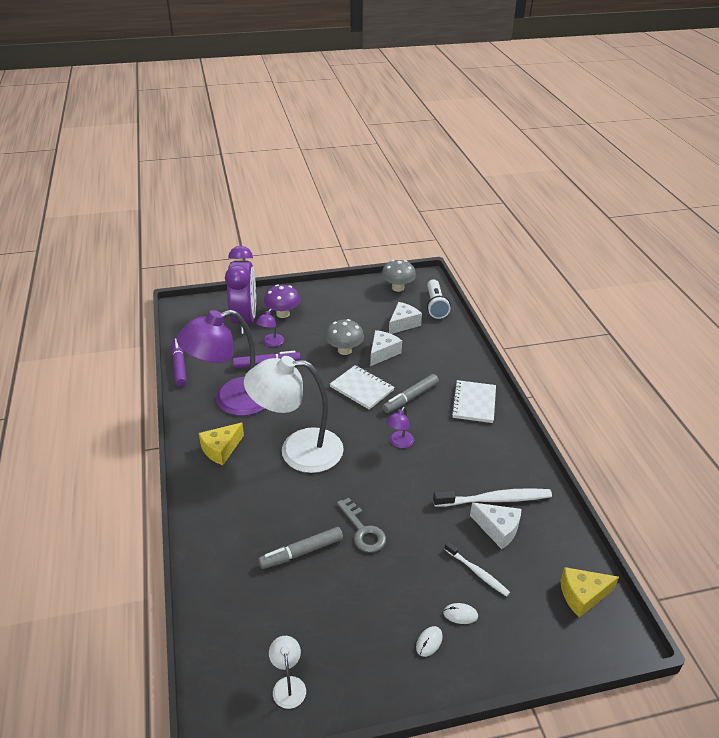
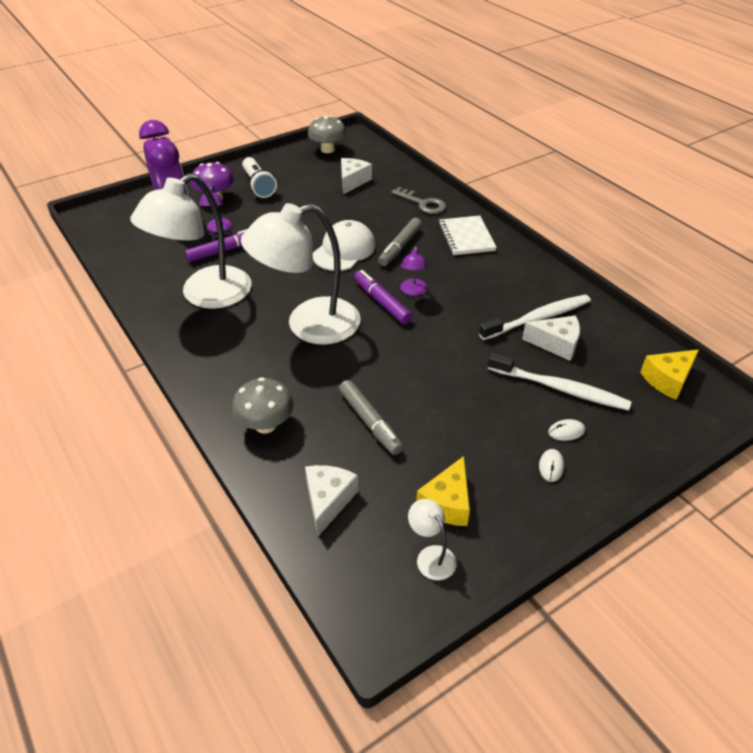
camera: 20 degrees left, 5 degrees up
(179, 366) = (121, 275): purple marker -> purple marker (382, 302)
(221, 449) = (220, 346): yellow cheese -> yellow cheese (447, 503)
(232, 400) = (205, 295): purple lamp -> white lamp
(301, 552) = (370, 422): grey marker -> grey marker turned 75 degrees counterclockwise
(344, 350) = (304, 219): grey mushroom -> grey mushroom (265, 425)
(361, 388) = (344, 250): white notebook -> white cap
(363, 531) = (423, 383): grey key -> grey key (423, 204)
(382, 353) = (347, 212): white cheese -> white cheese (328, 501)
(435, 306) = (376, 158): white flashlight -> white flashlight (258, 186)
(477, 572) = (559, 388): white toothbrush -> white toothbrush, size x1.67

